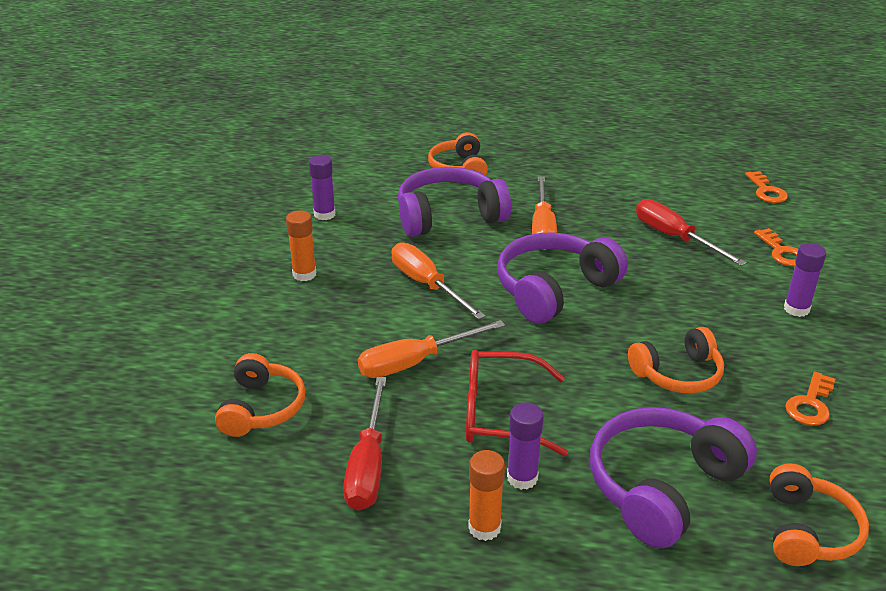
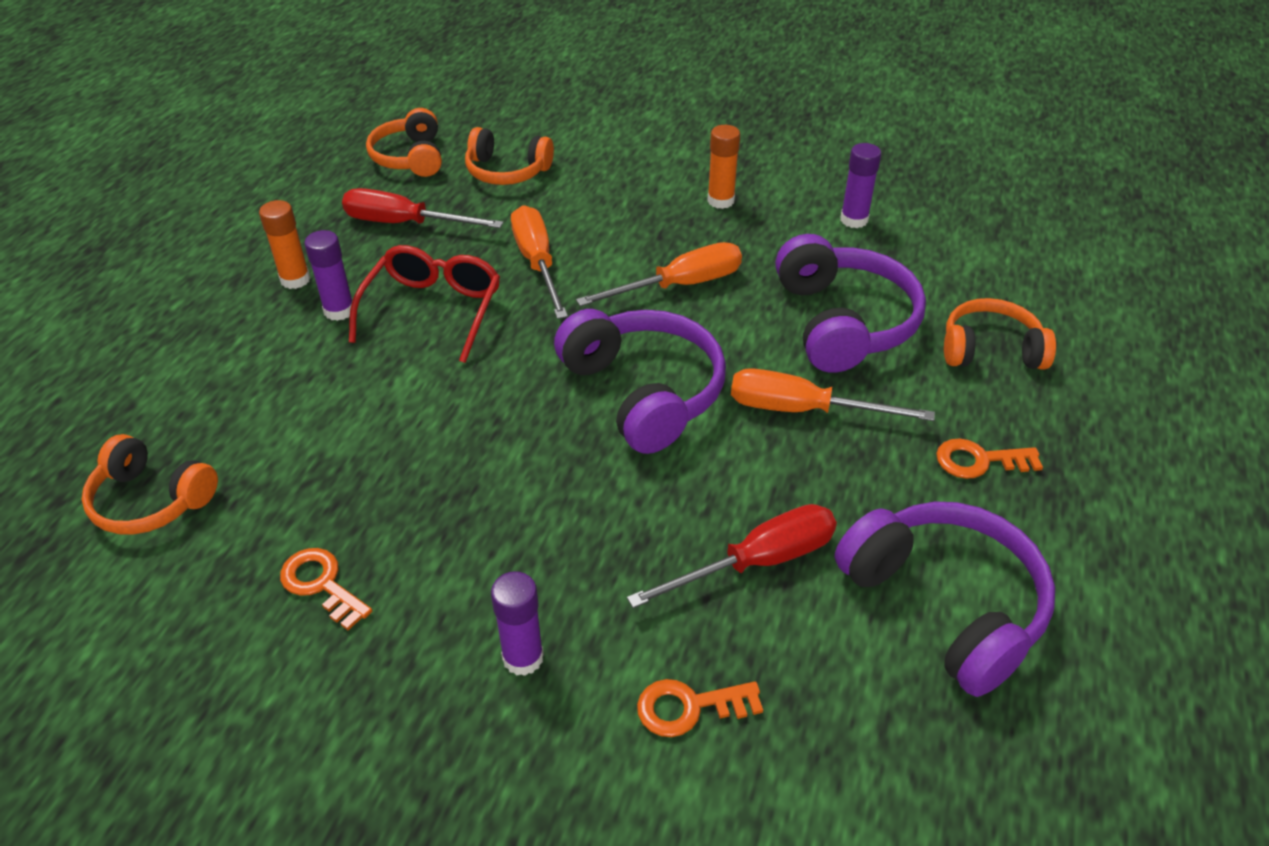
camera: 100 degrees right, 10 degrees up
(662, 486) = (273, 404): purple headphones -> purple headphones (945, 604)
(678, 374) = (434, 467): orange headphones -> orange headphones (410, 157)
(766, 191) = (922, 777): orange key -> orange key (979, 461)

